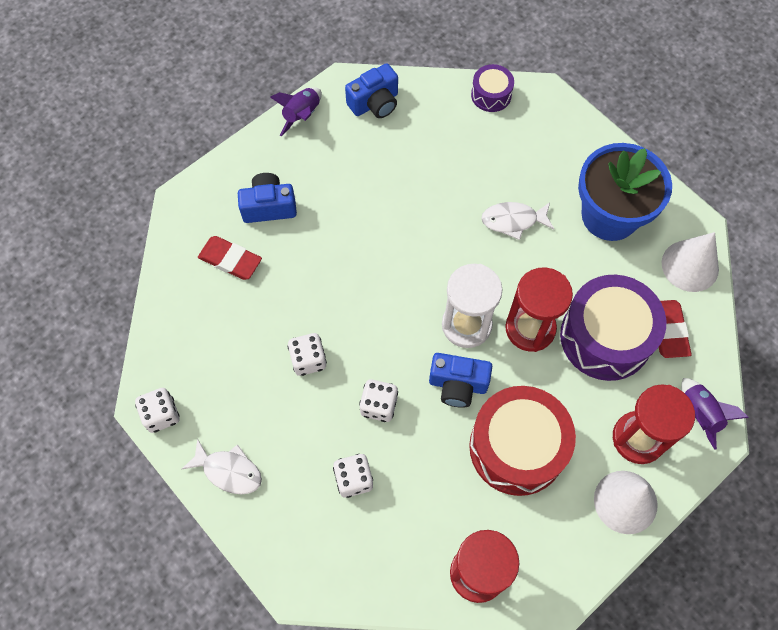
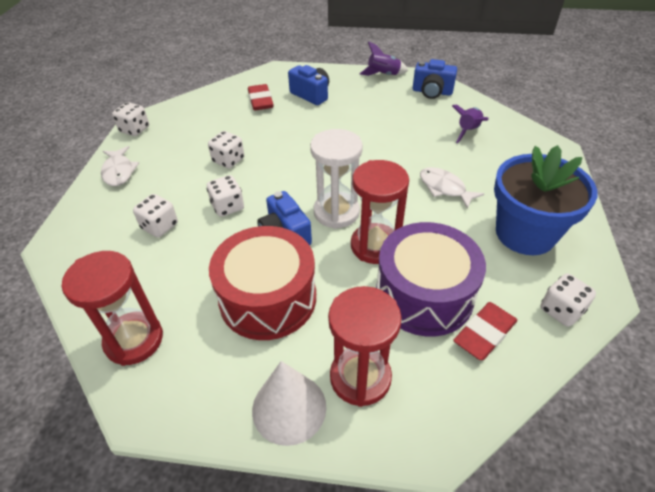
camera: 50 degrees right, 20 degrees down
(491, 95) = (514, 128): purple drum -> none
(690, 266) = (561, 310): white cone -> white dice
(700, 414) = (437, 413): purple rocket -> purple rocket (468, 131)

